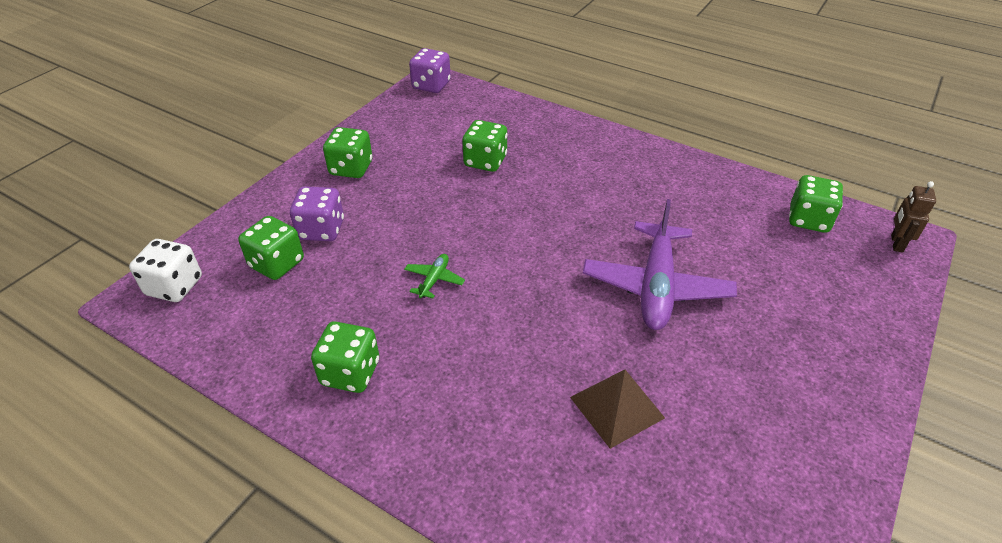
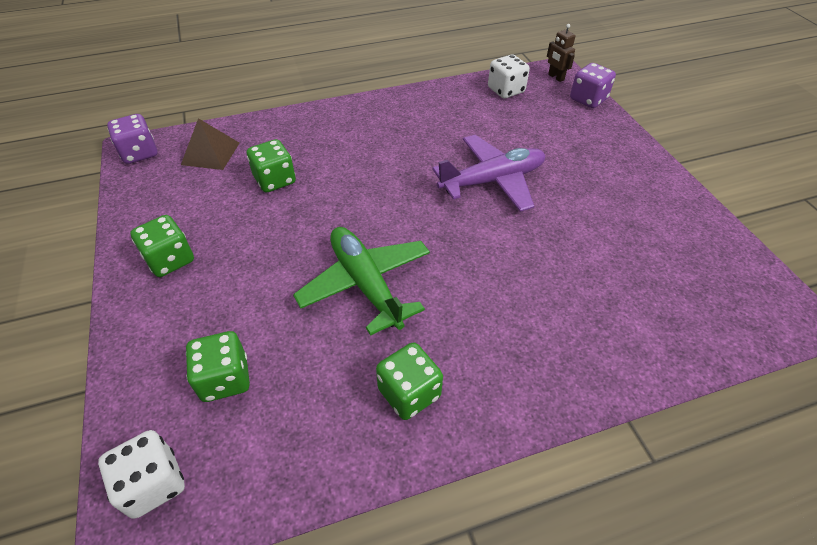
camera: 50 degrees left, 5 degrees up
(321, 230) = (222, 323): purple dice -> purple dice (588, 99)
(434, 280) = (366, 284): green plane -> green plane, size x2.34
(617, 407) = (572, 262): brown pyramid -> brown pyramid (210, 153)
(656, 286) = (492, 181): purple plane -> purple plane turned 75 degrees counterclockwise
(808, 220) = (506, 90): green dice -> white dice

